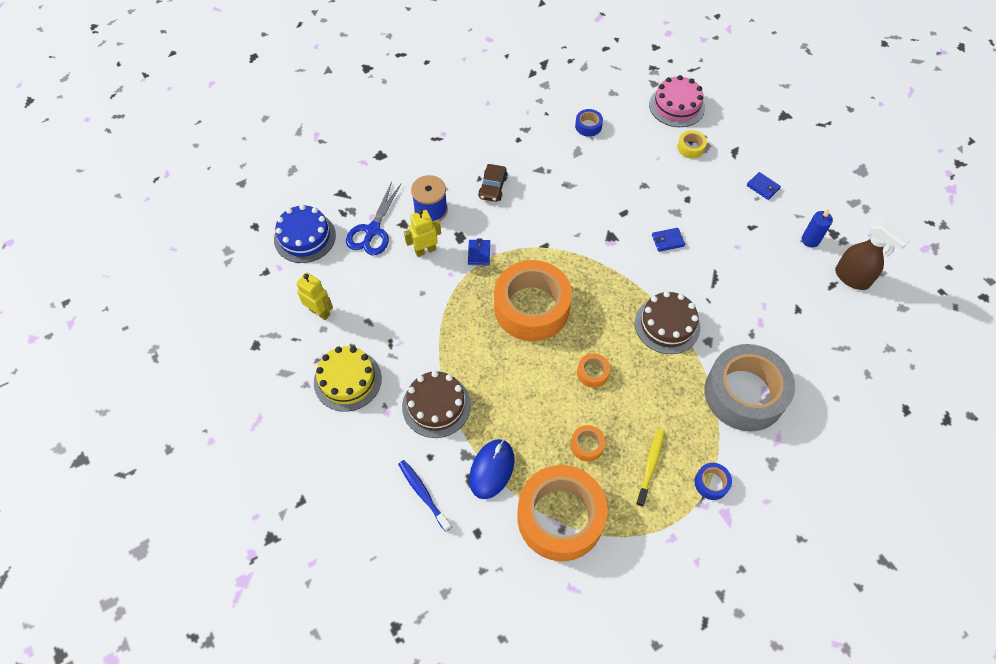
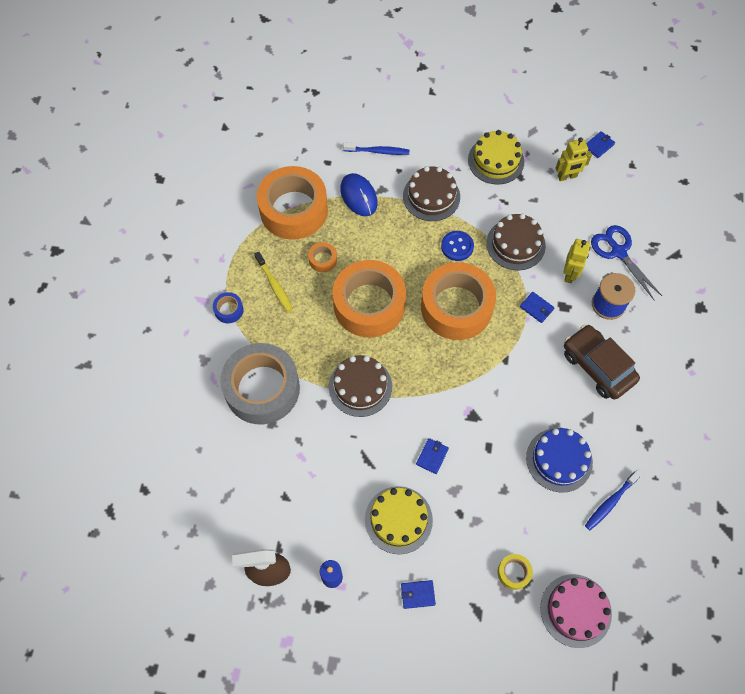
camera: 130 degrees right, 5 degrees up
(261, 309) = (598, 145): none -> blue wallet
(305, 237) = (647, 206): blue cake -> blue cake (559, 460)
(429, 305) = (515, 244): none -> brown cake
(472, 347) = (457, 246): none -> blue button
(493, 187) = (597, 366): brown car -> brown car, size x1.70
(588, 126) = (611, 502): blue tape -> blue toothbrush
(592, 373) = (369, 305): orange tape -> orange tape, size x2.48
(731, 230) = (398, 519): none -> yellow cake

